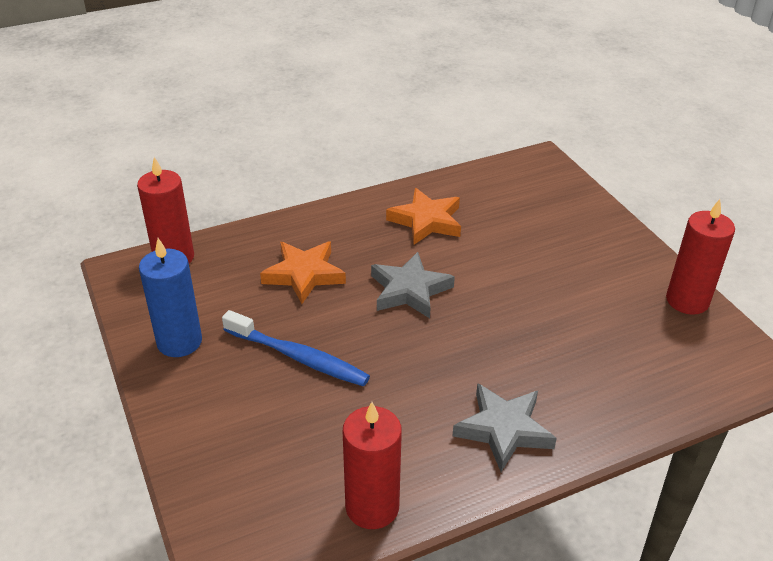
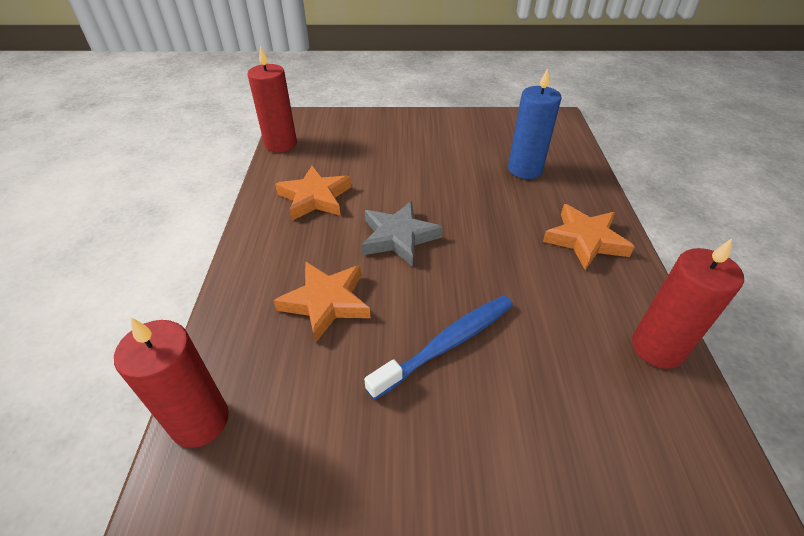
camera: 65 degrees left, 5 degrees up
(179, 342) = (365, 456): blue candle -> blue candle (525, 169)
(503, 429) = (585, 240): grey star -> orange star
(687, 300) = (489, 119): red candle -> red candle (281, 144)

